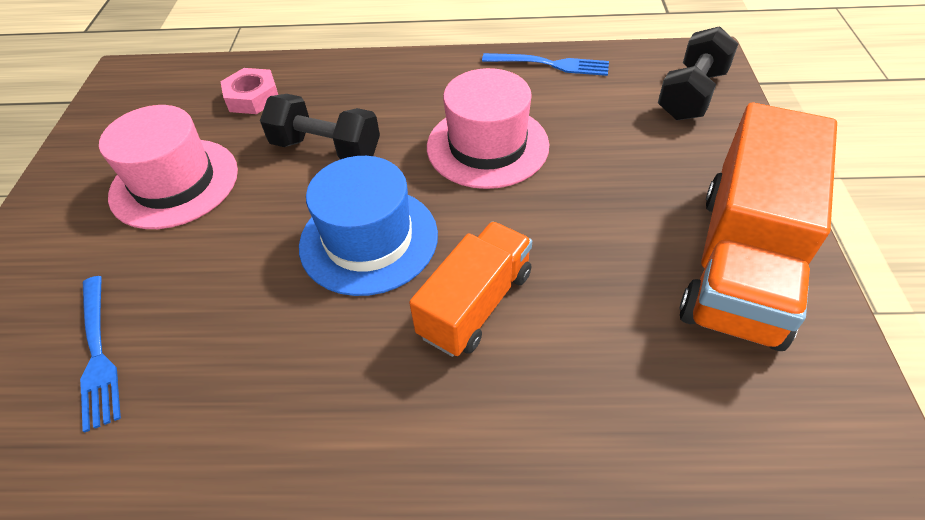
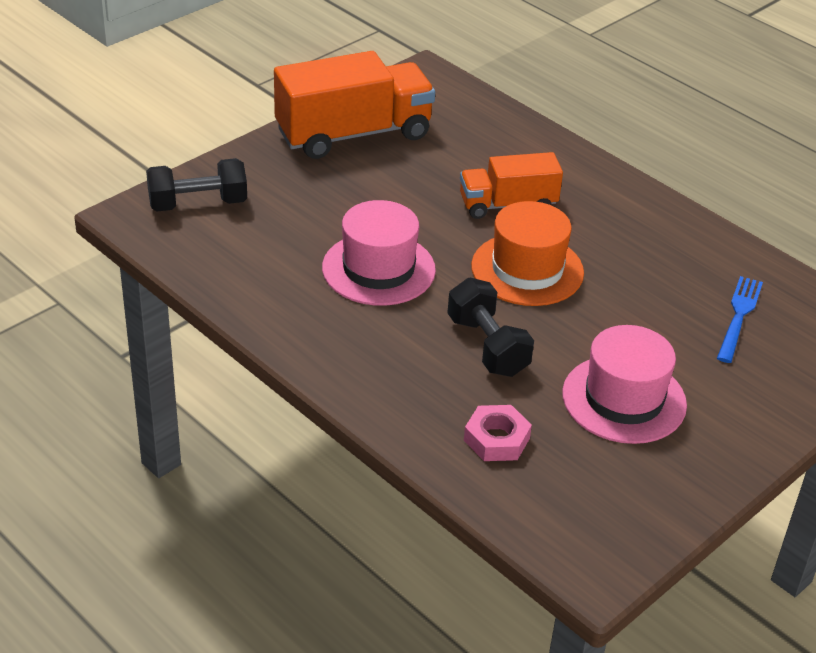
camera: 140 degrees left, 10 degrees down
(369, 240) = (527, 269): blue hat -> orange hat
(551, 64) = (235, 289): blue fork -> none

